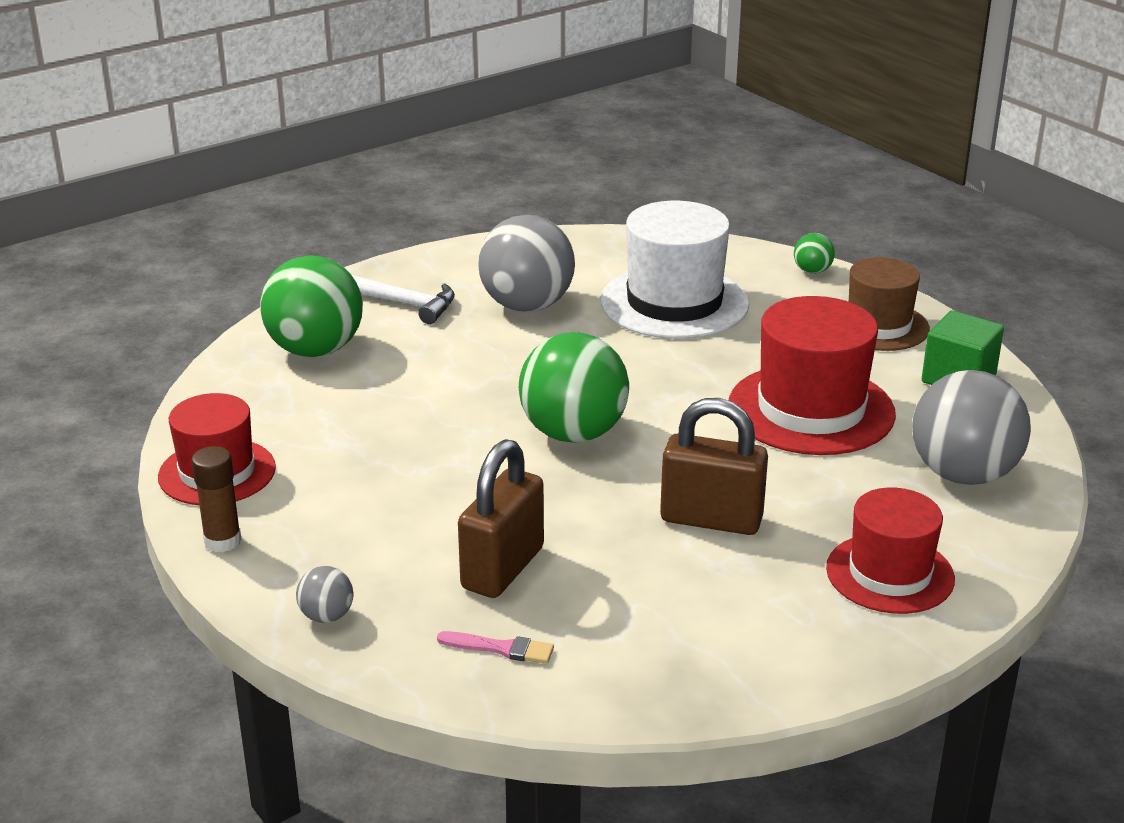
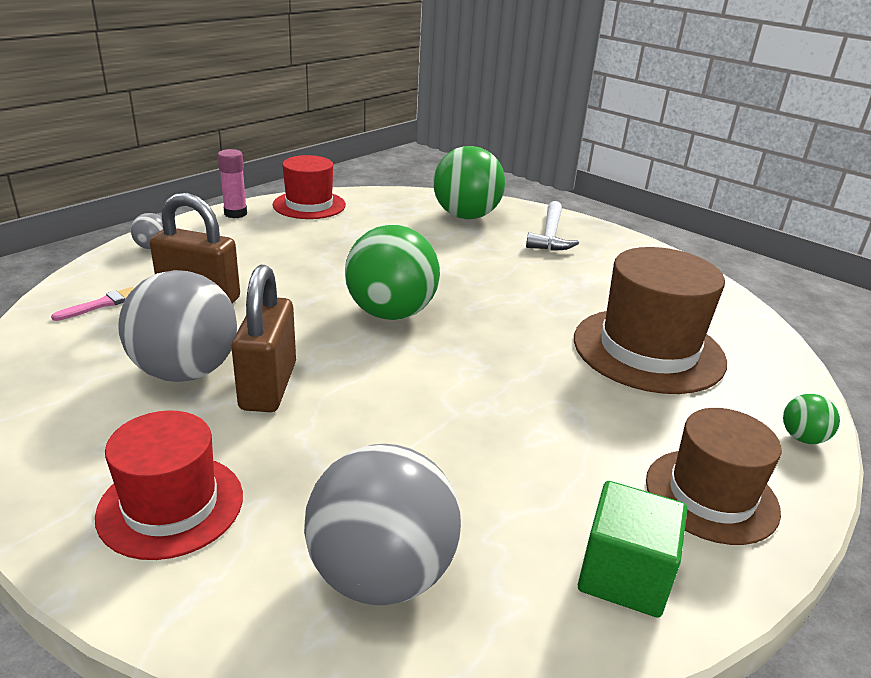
camera: 75 degrees right, 0 degrees up
(222, 541) = (235, 213): brown glue stick -> pink glue stick
(501, 648) = (102, 304): pink brush -> pink brush turned 135 degrees counterclockwise
(527, 306) = (584, 281): grey ball -> grey ball (186, 371)
(674, 302) = (648, 350): white hat -> brown hat
(811, 409) = (485, 443): red hat -> none

